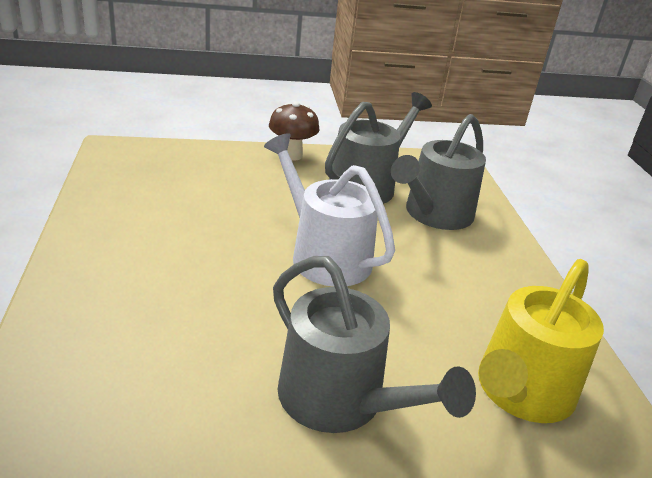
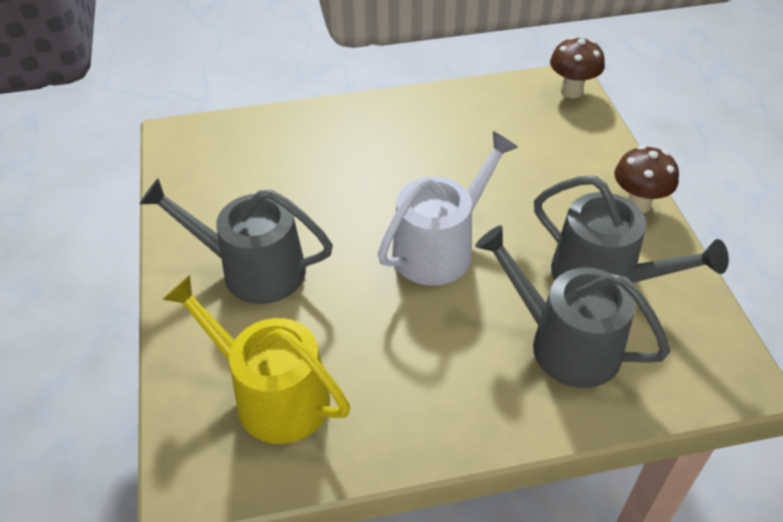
camera: 90 degrees right, 15 degrees up
(130, 149) = (571, 91): none -> brown mushroom
(340, 400) = (253, 270): grey watering can -> grey watering can turned 60 degrees clockwise

